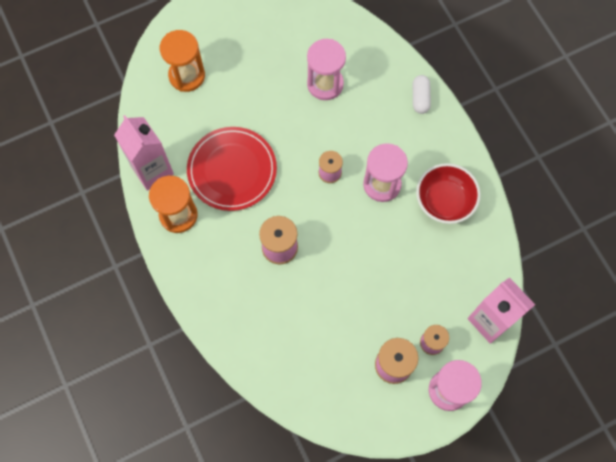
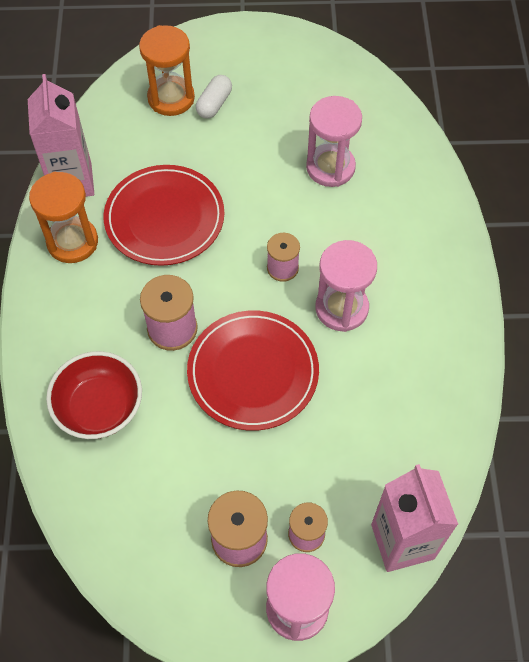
camera: 25 degrees right, 10 degrees down
(347, 253) = (253, 372): none -> red plate
(420, 98) = (443, 228): white capsule -> white capsule (214, 104)
(444, 201) = (414, 361): red bowl -> red bowl (99, 407)

